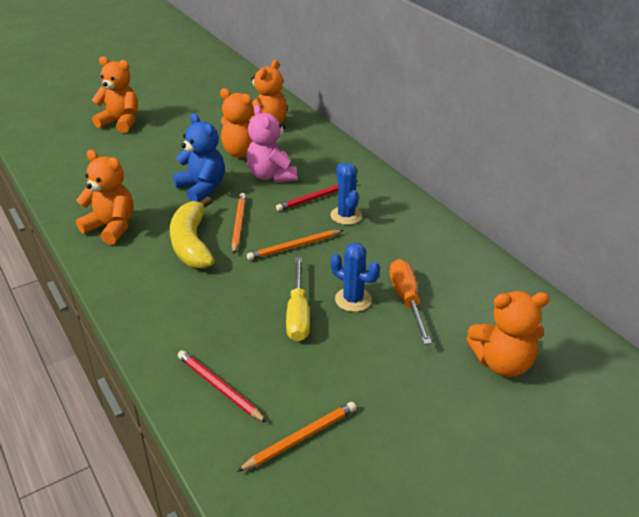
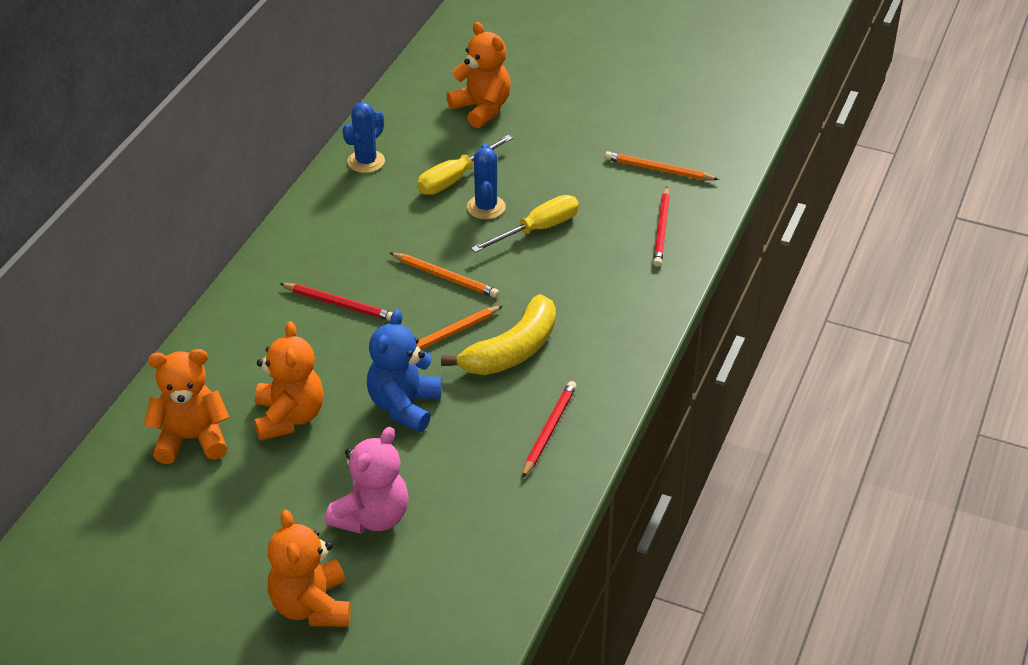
camera: 125 degrees left, 5 degrees up
(111, 227) = (549, 431): orange teddy bear -> red pencil
(271, 176) = (324, 363): pink teddy bear -> pink teddy bear (372, 517)
(346, 215) = (355, 267): blue cactus -> blue cactus (366, 162)
(407, 300) = (455, 178): orange screwdriver -> yellow screwdriver

